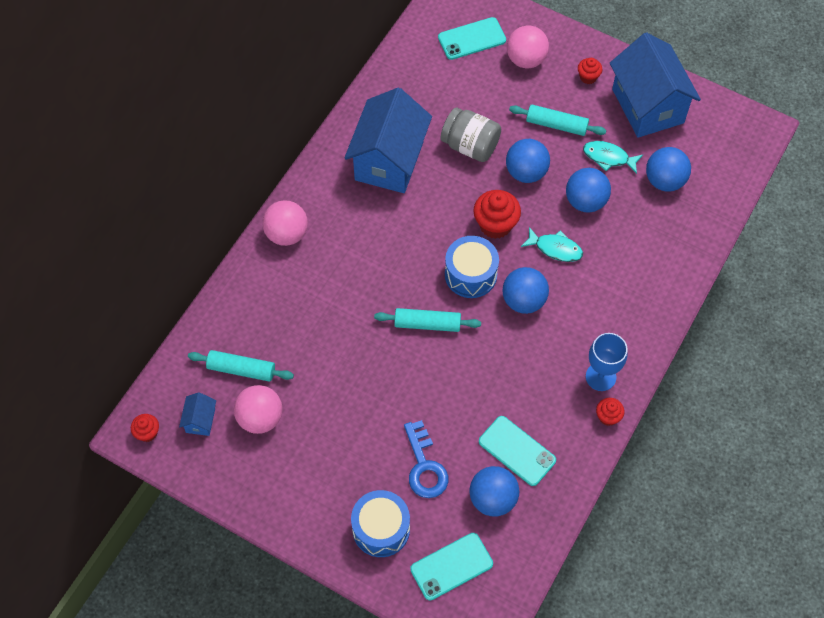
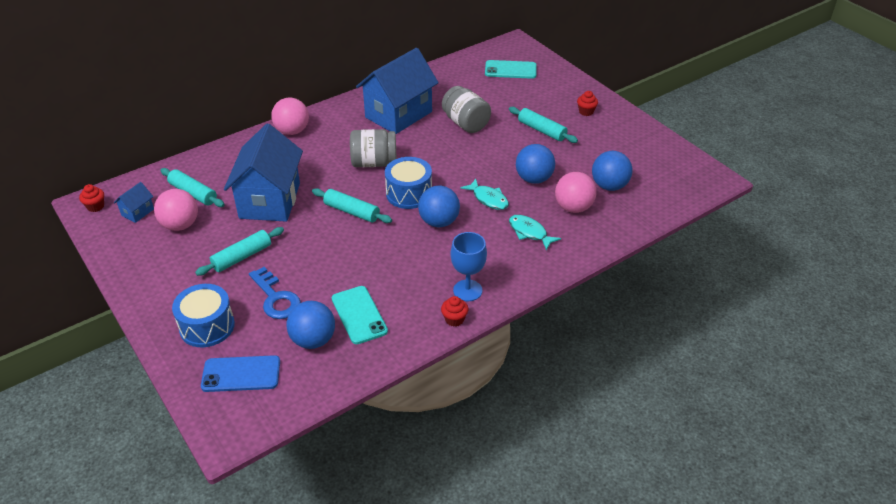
camera: 25 degrees right, 20 degrees down
(355, 431) = (242, 257): none -> turquoise rolling pin
(407, 245) = (374, 163): none -> grey jar
(425, 466) = (276, 298): blue key -> blue key turned 45 degrees counterclockwise
(451, 566) = (241, 374): turquoise phone -> blue phone
(495, 225) = (451, 171): red cupcake -> none
(526, 59) = (543, 90): pink ball -> pink ball (573, 207)
(526, 172) = (498, 149): blue ball -> none
(608, 157) = (571, 159): turquoise fish -> turquoise fish (529, 232)
(647, 106) = (624, 140): blue house -> blue house (270, 201)

